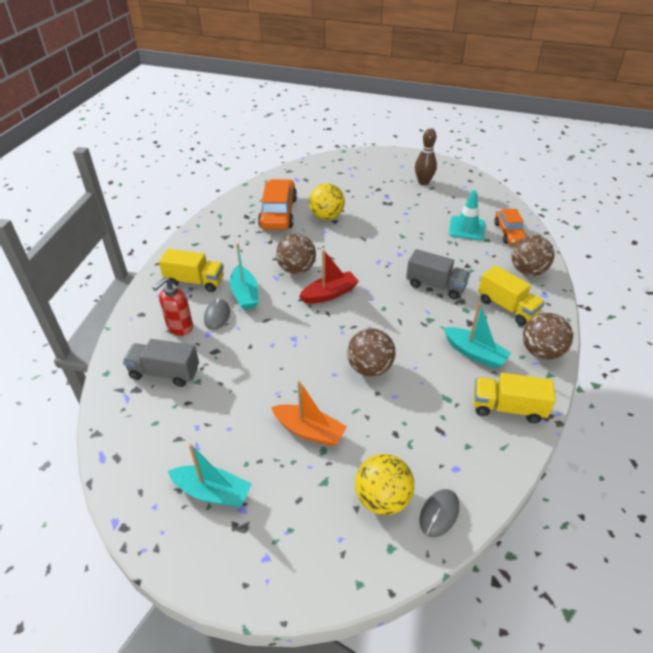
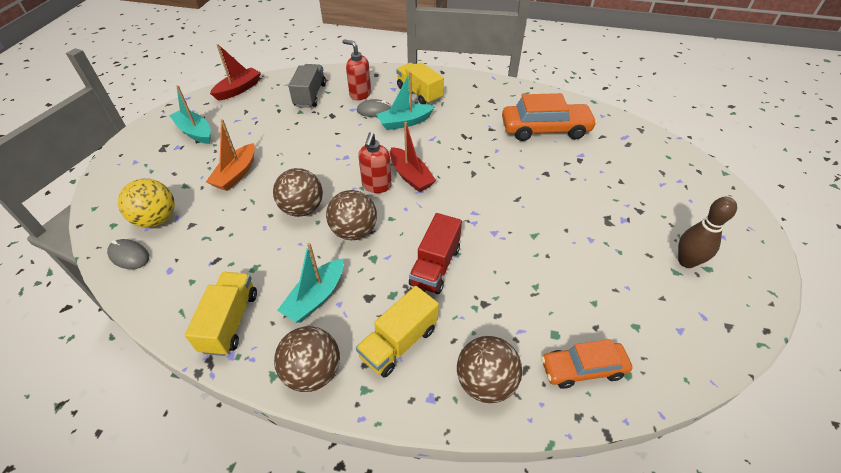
camera: 85 degrees right, 5 degrees up
(118, 454) = (238, 89): none -> red boat
(195, 282) = (419, 93): yellow truck -> yellow truck turned 135 degrees clockwise
(212, 492) = (195, 132): turquoise boat -> turquoise boat turned 120 degrees clockwise
(296, 269) = (447, 150): brown ball -> brown ball (354, 231)
(326, 216) = (552, 166): yellow ball -> none
(341, 316) = (376, 186): none -> red soap dispenser
(435, 286) = (435, 266): grey truck -> red truck
(466, 228) = (576, 309): turquoise traffic cone -> none

